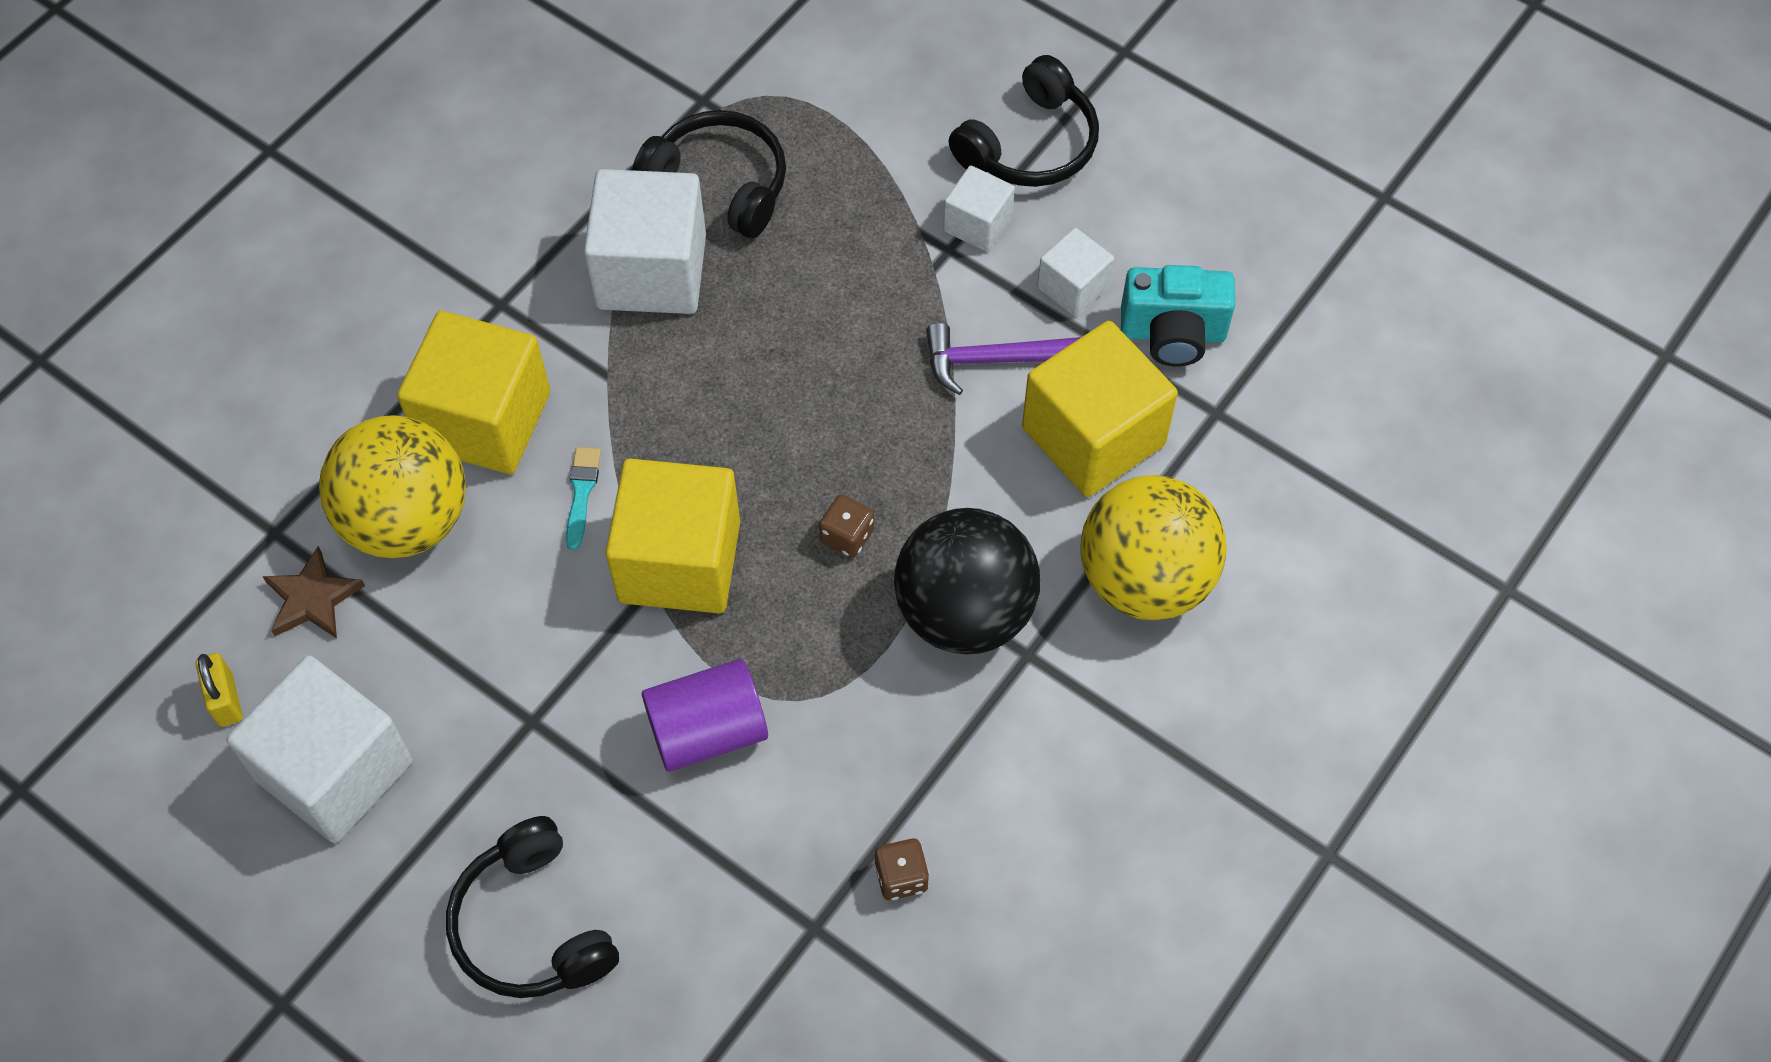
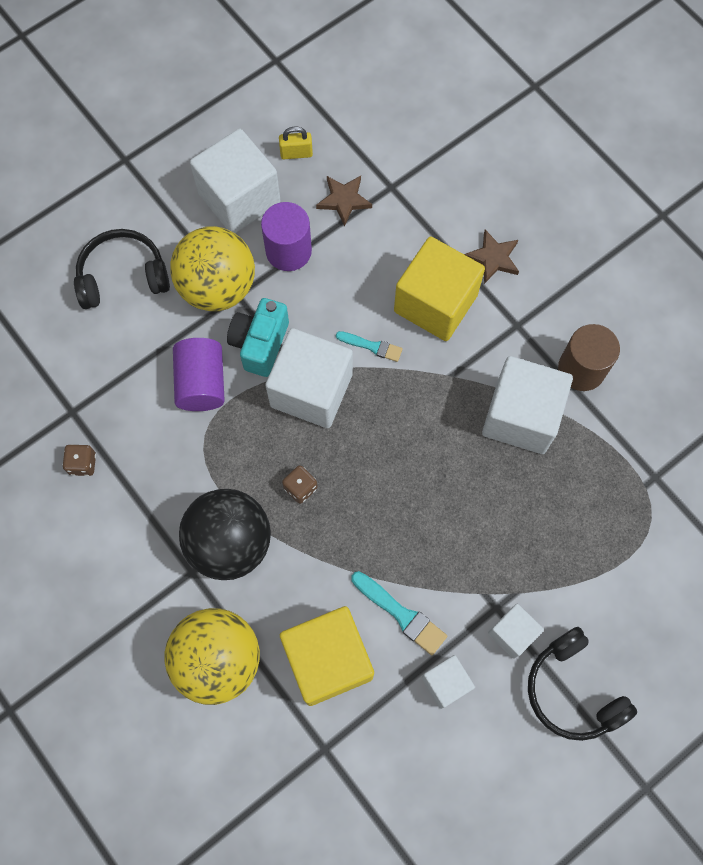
camera: 105 degrees right, 10 degrees up
(387, 357) = (493, 258): none -> brown star
(407, 520) = (380, 253): yellow ball -> yellow ball (218, 287)
(429, 661) = (288, 251): none -> purple cylinder
(556, 210) = (581, 369): none -> brown cylinder
(679, 561) = (311, 390): yellow cube -> white cube
(720, 184) = (581, 472): black headphones -> none
(996, 360) = (401, 614): purple hammer -> turquoise brush
(1173, 334) = (391, 740): turquoise camera -> turquoise camera (260, 344)

